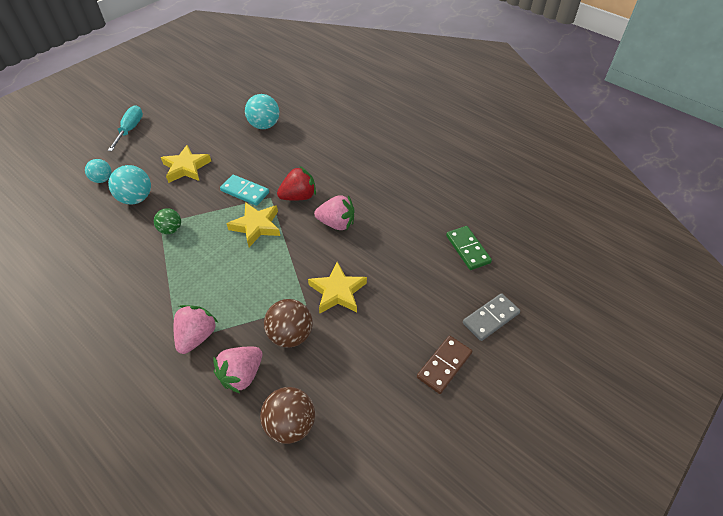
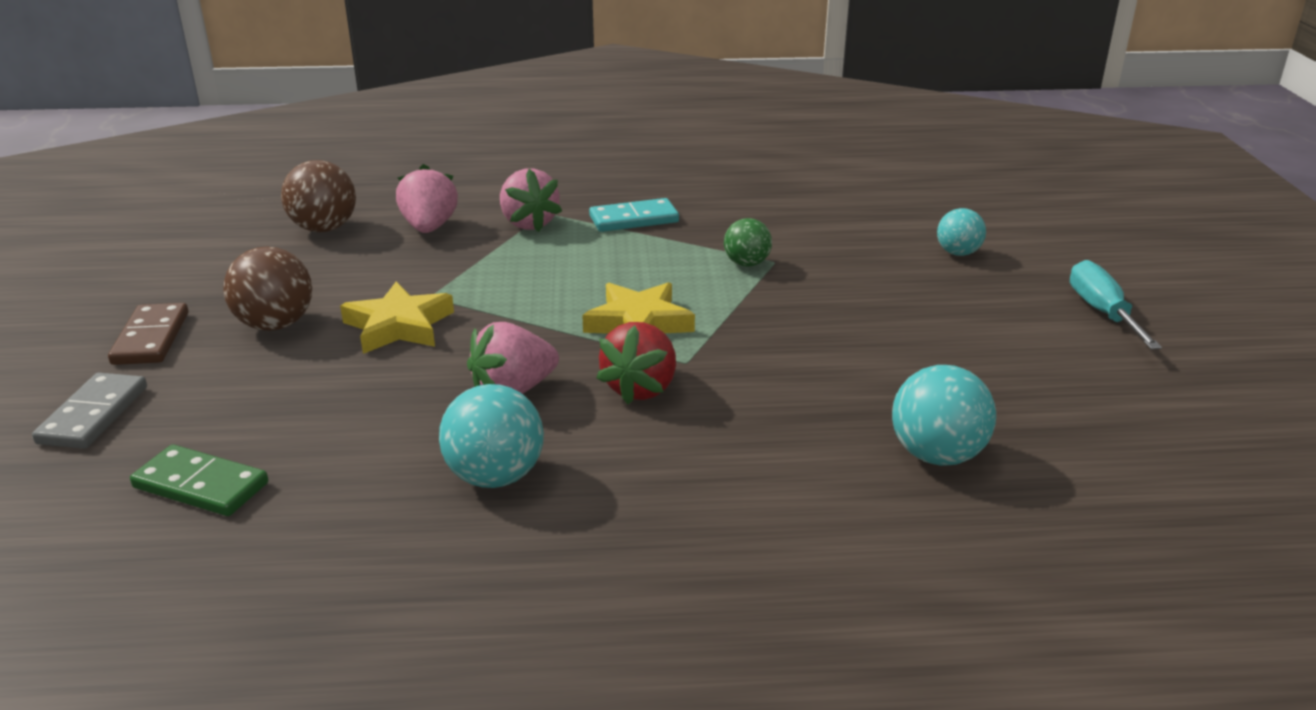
camera: 135 degrees right, 20 degrees down
(130, 129) = (1102, 312): turquoise screwdriver -> turquoise screwdriver turned 150 degrees counterclockwise
(136, 198) = (865, 262): turquoise ball -> turquoise ball (495, 477)
(186, 167) = (894, 322): yellow star -> none
(245, 192) = (740, 346): turquoise domino -> turquoise domino (634, 219)
(290, 335) = (413, 269): brown ball -> brown ball (275, 325)

